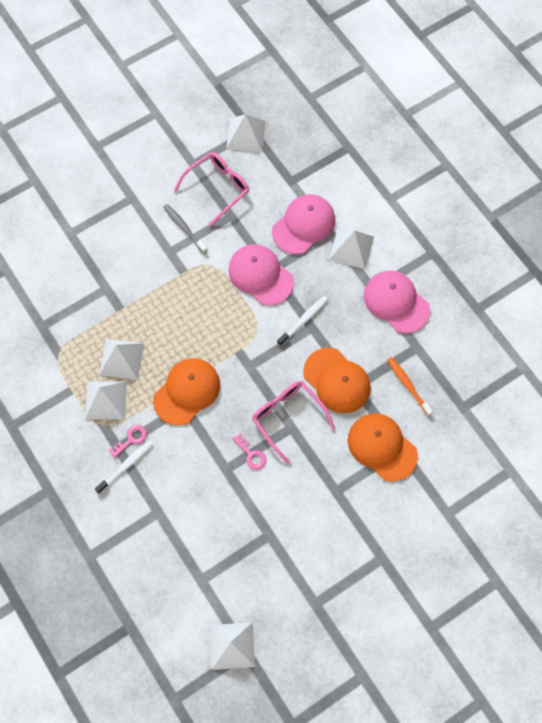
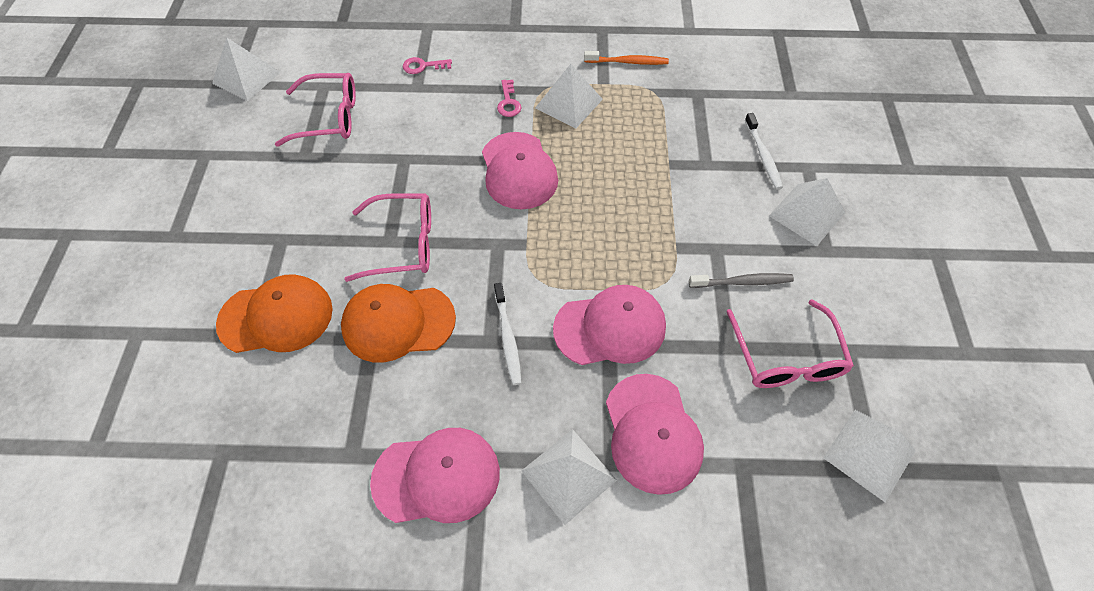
camera: 125 degrees right, 10 degrees down
(121, 359) = (605, 136): white pyramid -> white pyramid (806, 214)
(126, 466) = (485, 86): white toothbrush -> white toothbrush (763, 156)
(187, 392) = (518, 171): orange cap -> pink cap
(227, 548) = (329, 118): none -> pink glasses
(251, 454) = (397, 187): pink key -> pink key (423, 66)
(408, 385) = (314, 402): orange toothbrush -> orange toothbrush (628, 62)

